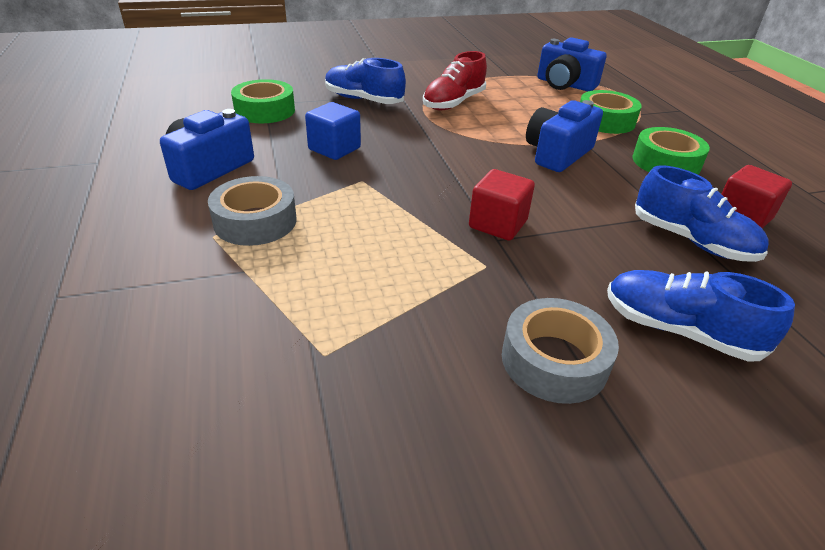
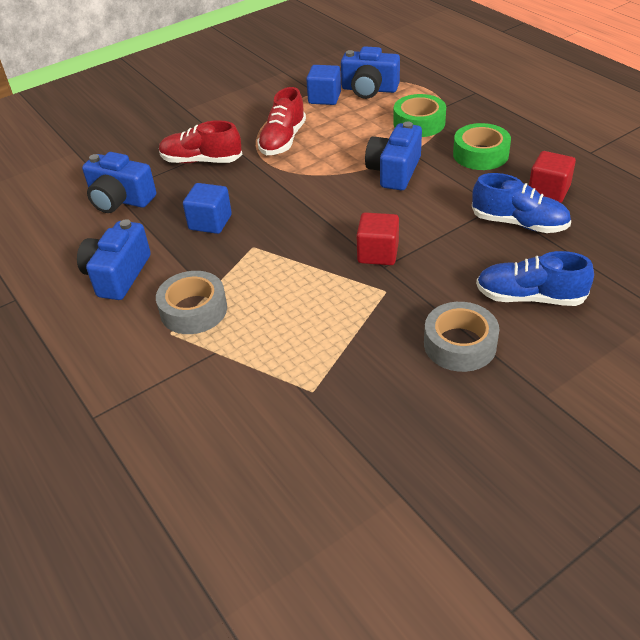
camera: 15 degrees left, 5 degrees up
(265, 110) = (120, 200): green tape -> blue camera
(363, 100) = (201, 161): blue shoe -> red shoe
(515, 81) = (324, 98): none -> blue cube

